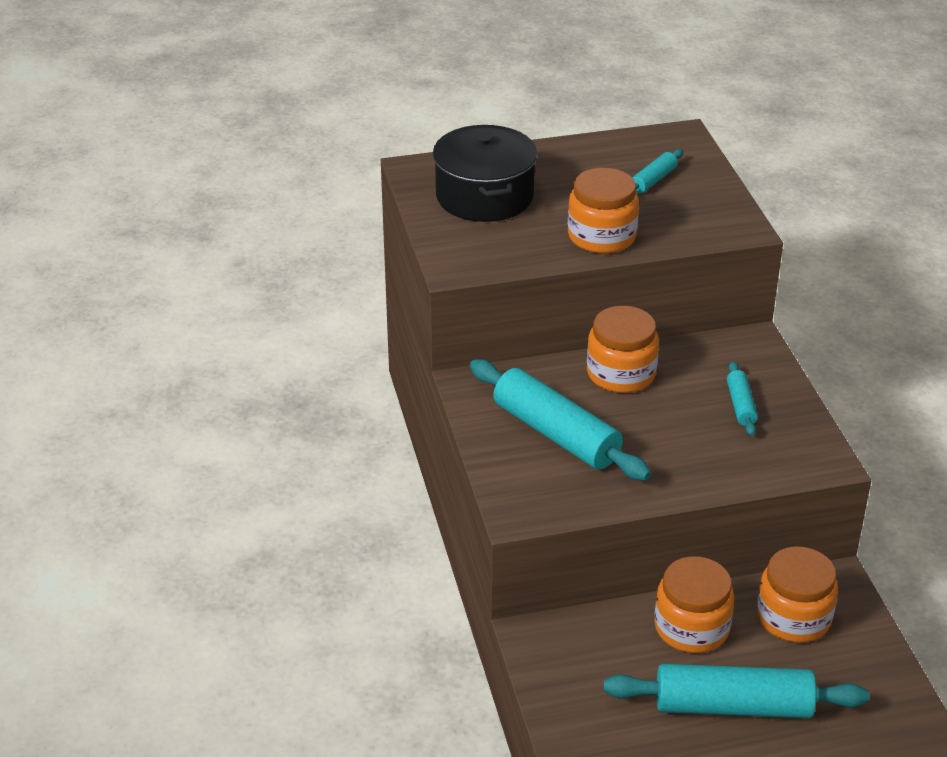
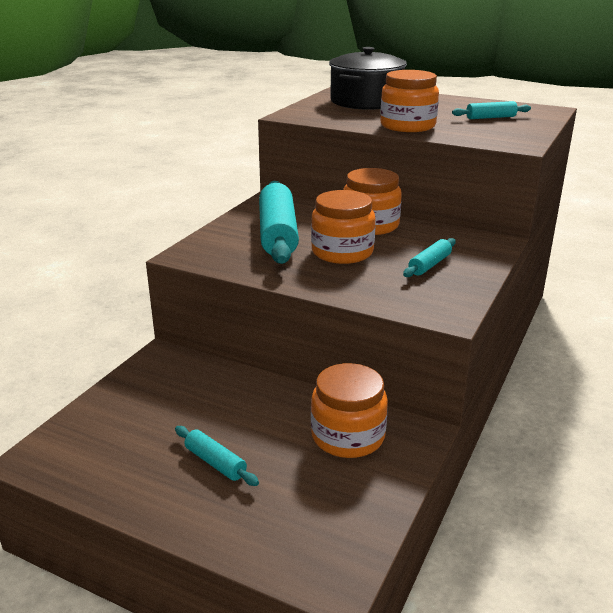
camera: 40 degrees right, 10 degrees down
(691, 627) = (264, 403): orange jar -> orange jar (342, 252)
(733, 706) = (215, 463): turquoise rolling pin -> turquoise rolling pin, size x0.47

